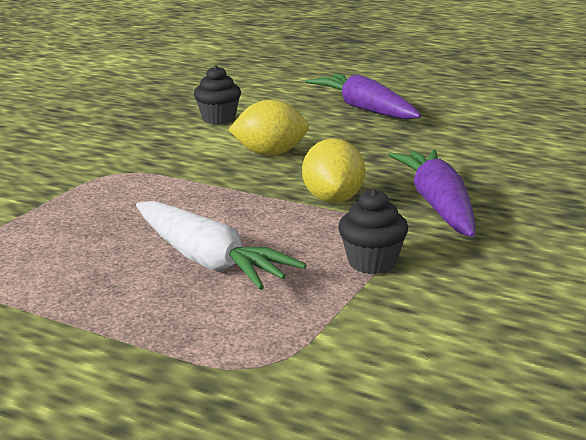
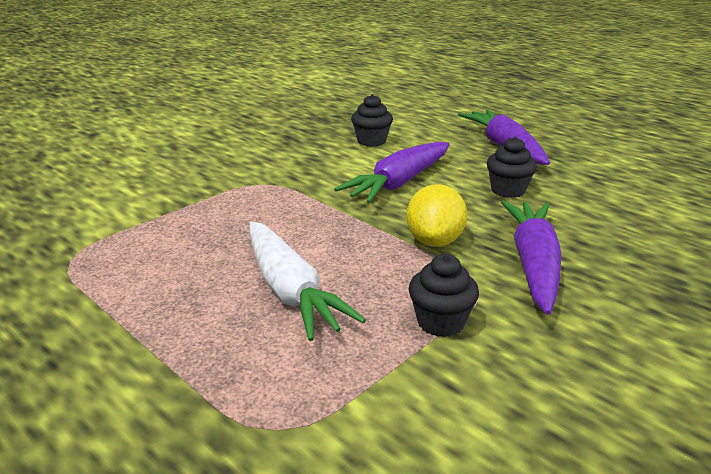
camera: 15 degrees right, 5 degrees up
(270, 154) = (399, 183): yellow lemon -> purple carrot
(386, 147) = (508, 190): none -> black cupcake

